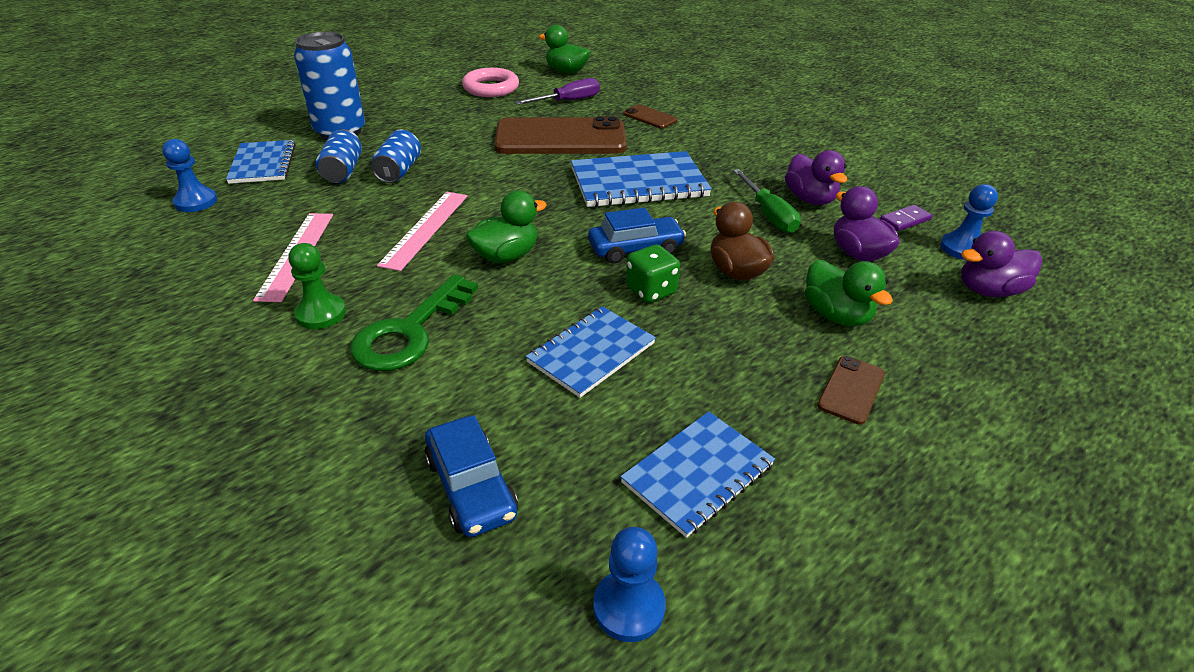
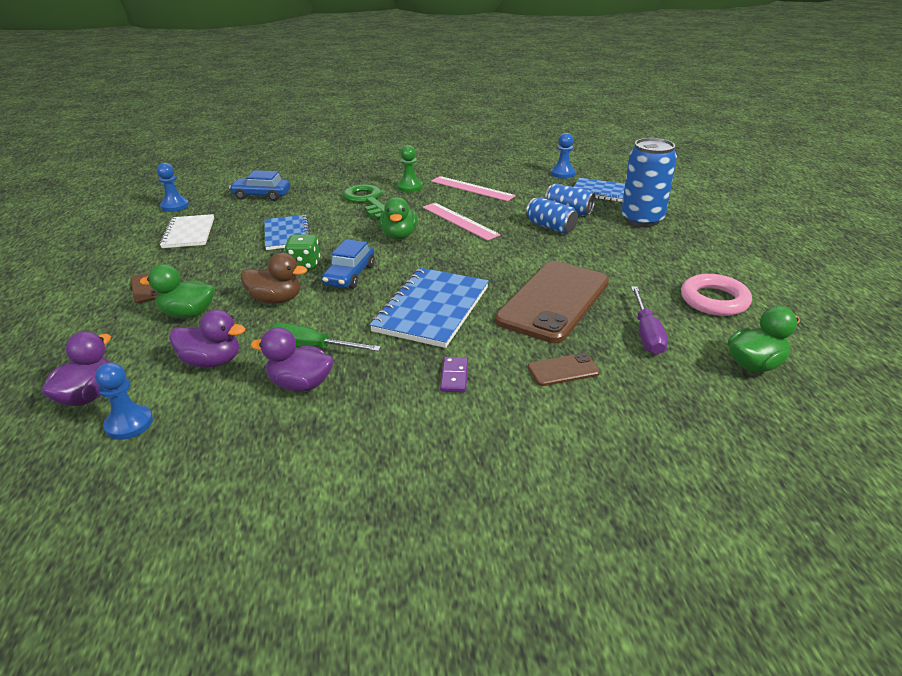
camera: 125 degrees right, 5 degrees down
(697, 474) = (189, 233): blue notebook -> white notebook
(905, 220) = (200, 420): purple domino -> purple domino (454, 376)

